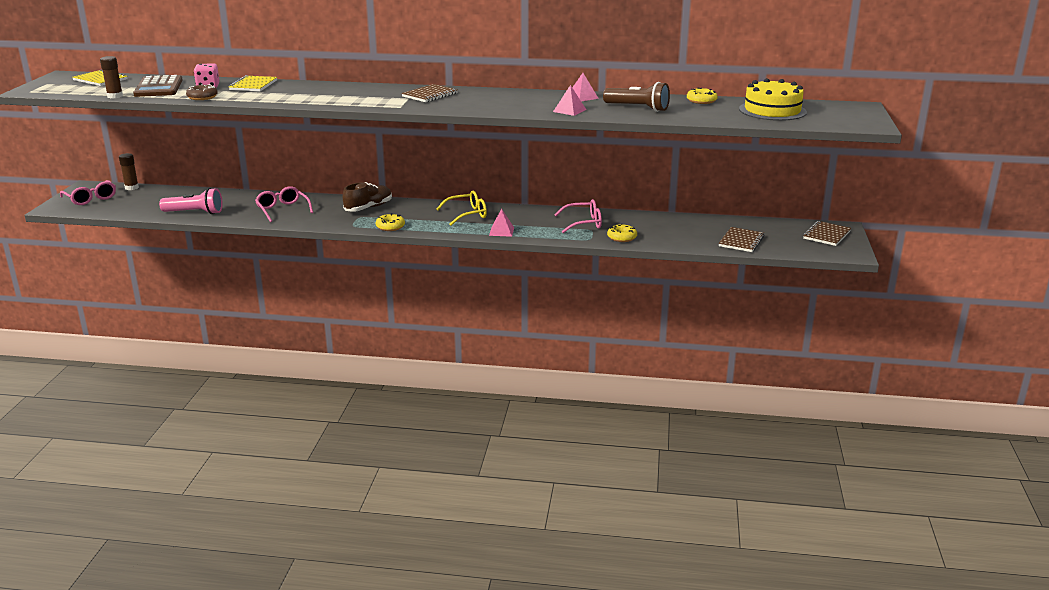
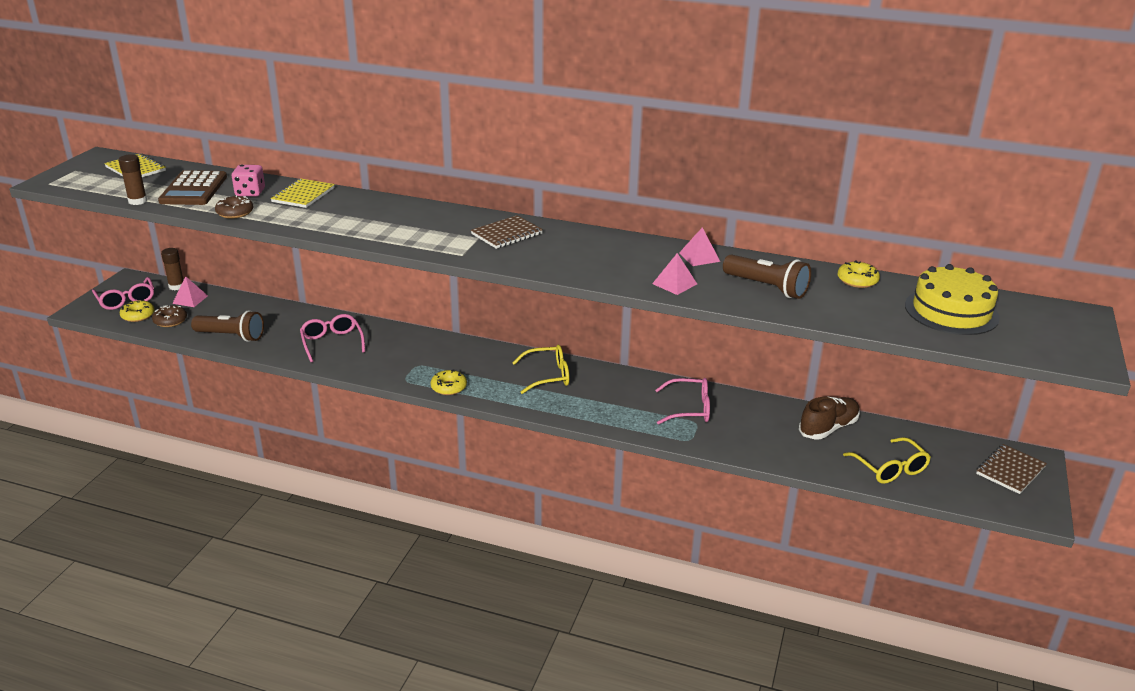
camera: 10 degrees right, 5 degrees up
(137, 208) = (170, 321): none -> brown donut
(195, 213) = (231, 336): pink flashlight -> brown flashlight
(368, 208) = (433, 350): brown shoe -> brown shoe (828, 428)
(501, 231) = (582, 411): pink pyramid -> pink pyramid (190, 299)
(622, 237) = (732, 442): yellow donut -> yellow donut (138, 315)
(741, 241) = (890, 468): brown notebook -> yellow glasses

